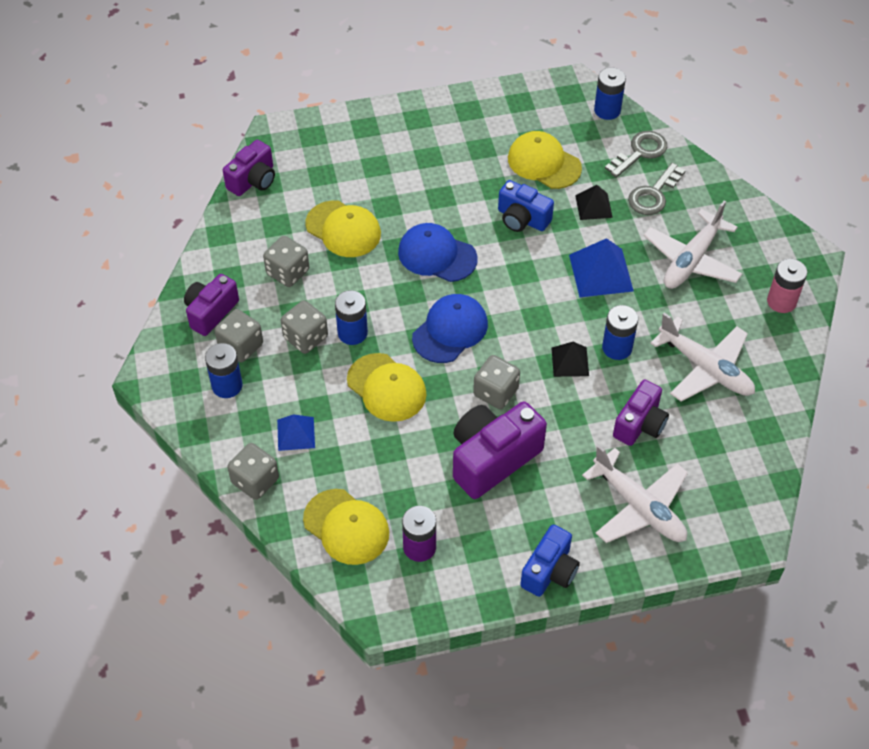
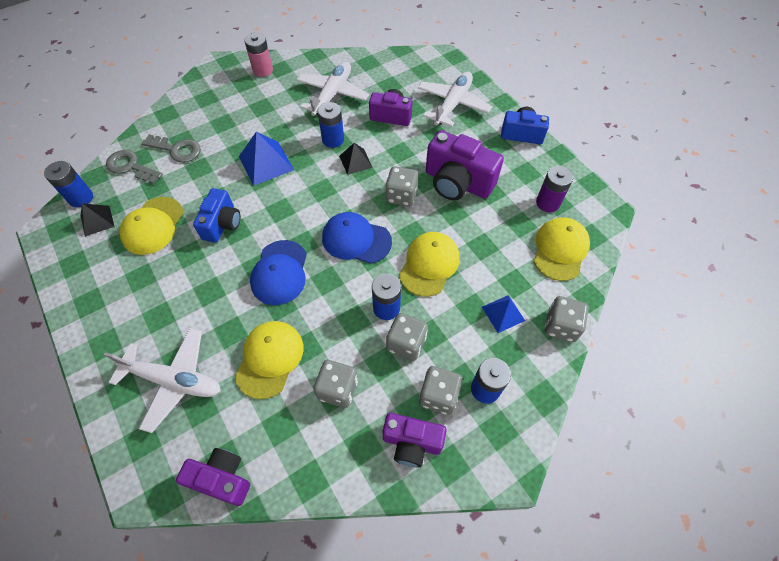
camera: 110 degrees left, 5 degrees up
(593, 206) = (197, 182): black pyramid -> black pyramid (97, 221)
(691, 260) = (239, 117): white plane -> white plane (174, 380)

